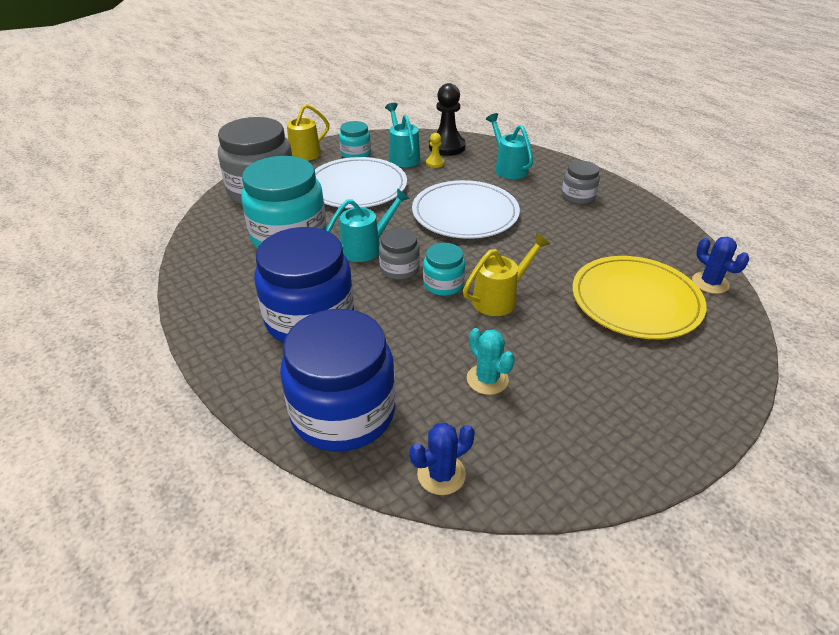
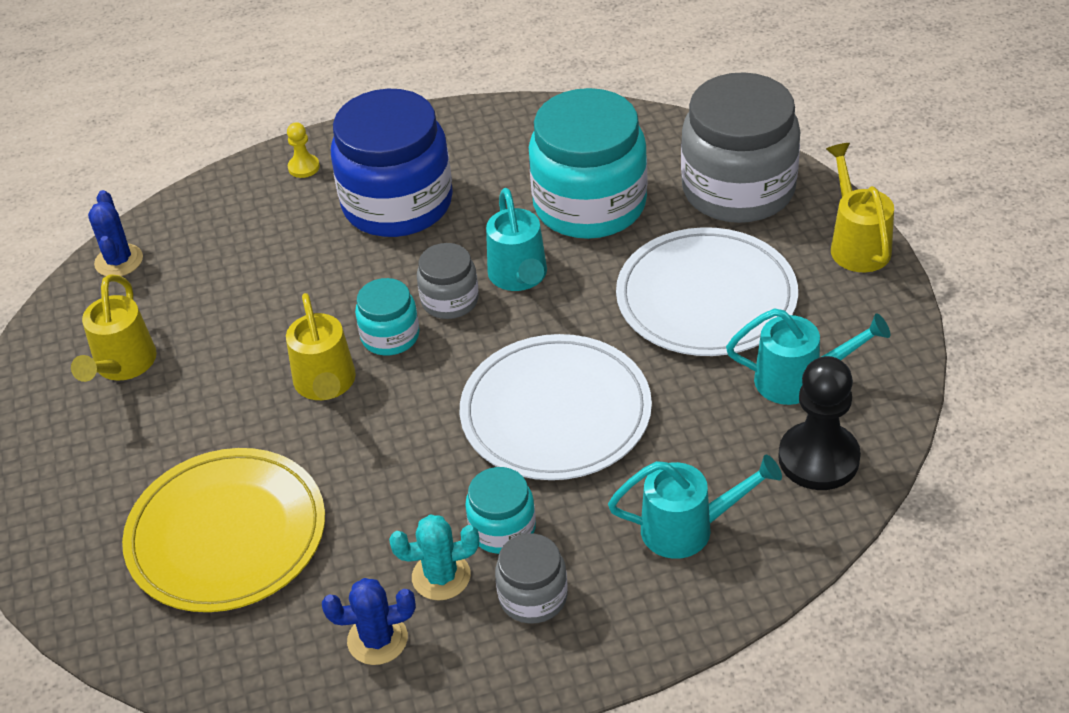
camera: 115 degrees right, 5 degrees up
(343, 412) = (239, 209): blue jar -> none
(356, 154) = (835, 317): turquoise jar -> turquoise jar (502, 529)
(435, 163) = (754, 421): yellow pawn -> yellow pawn (304, 167)
(487, 379) = (202, 328): turquoise cactus -> turquoise cactus (441, 576)
(552, 412) = (122, 365): none -> yellow watering can
(710, 283) = (200, 654): blue cactus -> blue cactus (377, 639)

